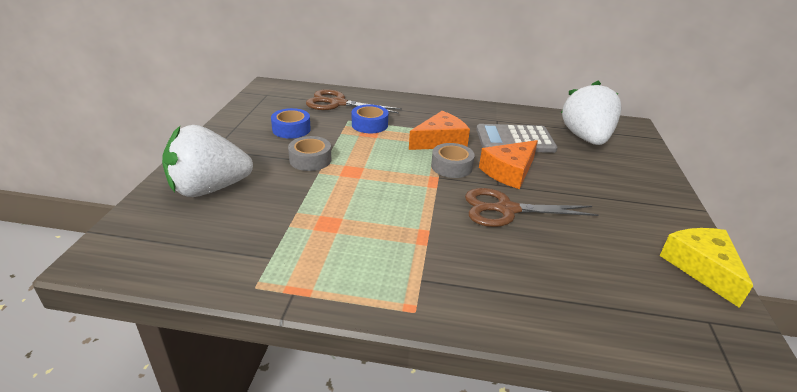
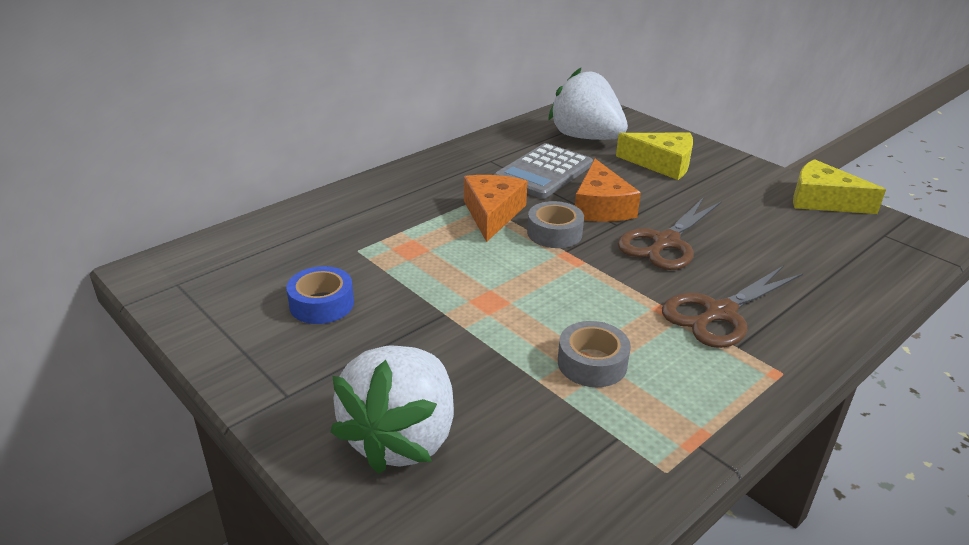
camera: 50 degrees left, 0 degrees up
(310, 160) = (425, 321): grey tape -> grey tape (592, 363)
(338, 103) = (299, 238): brown scissors -> brown scissors (719, 313)
(369, 125) = (392, 240): blue tape -> none
(608, 176) = (662, 164): none -> yellow cheese

